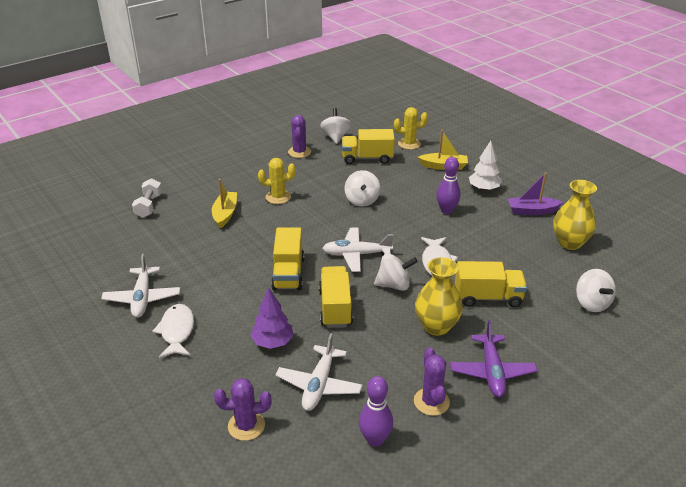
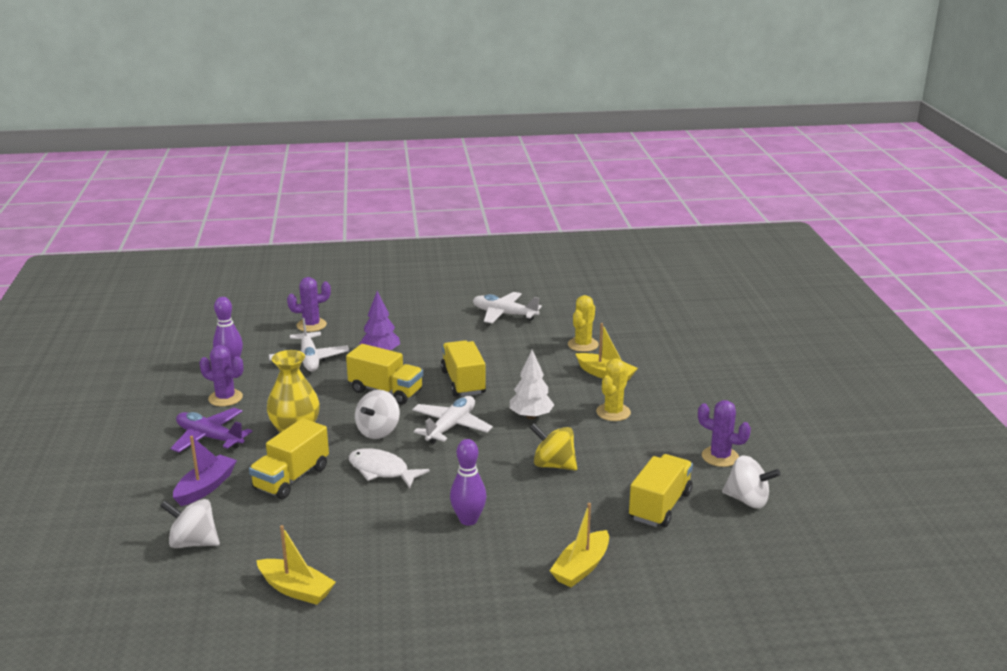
camera: 120 degrees right, 10 degrees down
(149, 206) = (660, 339): white dumbbell -> none
(177, 331) = (444, 320): white fish -> none
(246, 426) = (311, 325): purple cactus -> purple cactus turned 45 degrees clockwise
(288, 273) = (463, 382): yellow truck -> yellow truck turned 45 degrees clockwise
(319, 385) = (309, 359): white plane -> white plane turned 150 degrees counterclockwise
(362, 200) = (553, 465): white spinning top -> yellow spinning top
(409, 144) = (677, 562): yellow cactus -> yellow cactus (583, 345)
(484, 189) = (487, 577): white tree -> white tree (531, 416)
(532, 211) = (392, 595): purple boat -> purple boat (205, 487)
(570, 243) = (296, 589): yellow vase -> yellow boat

